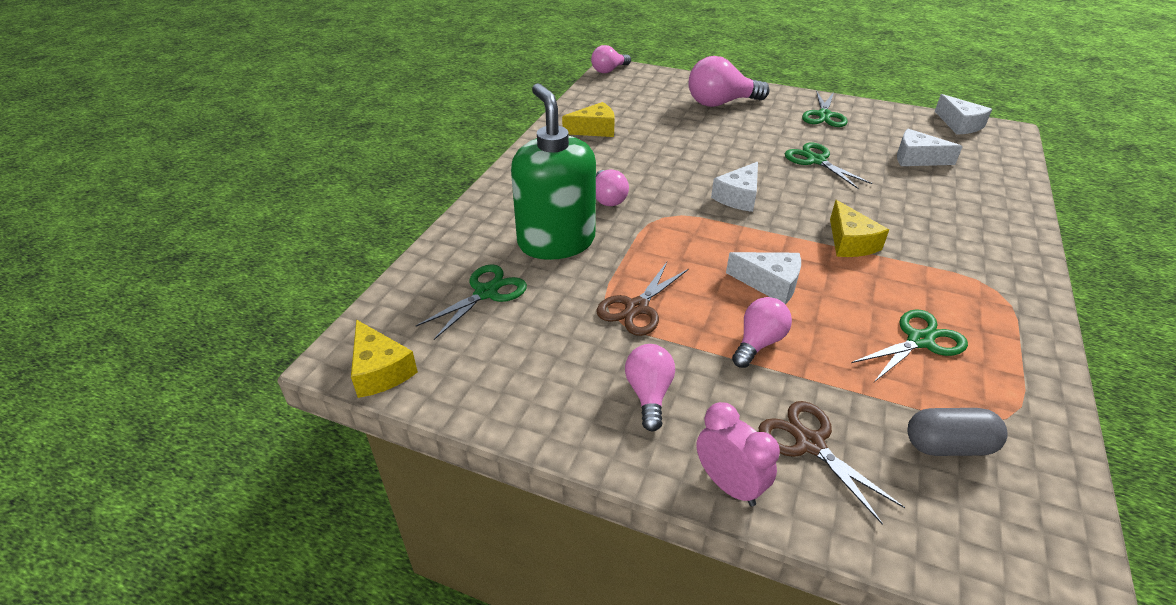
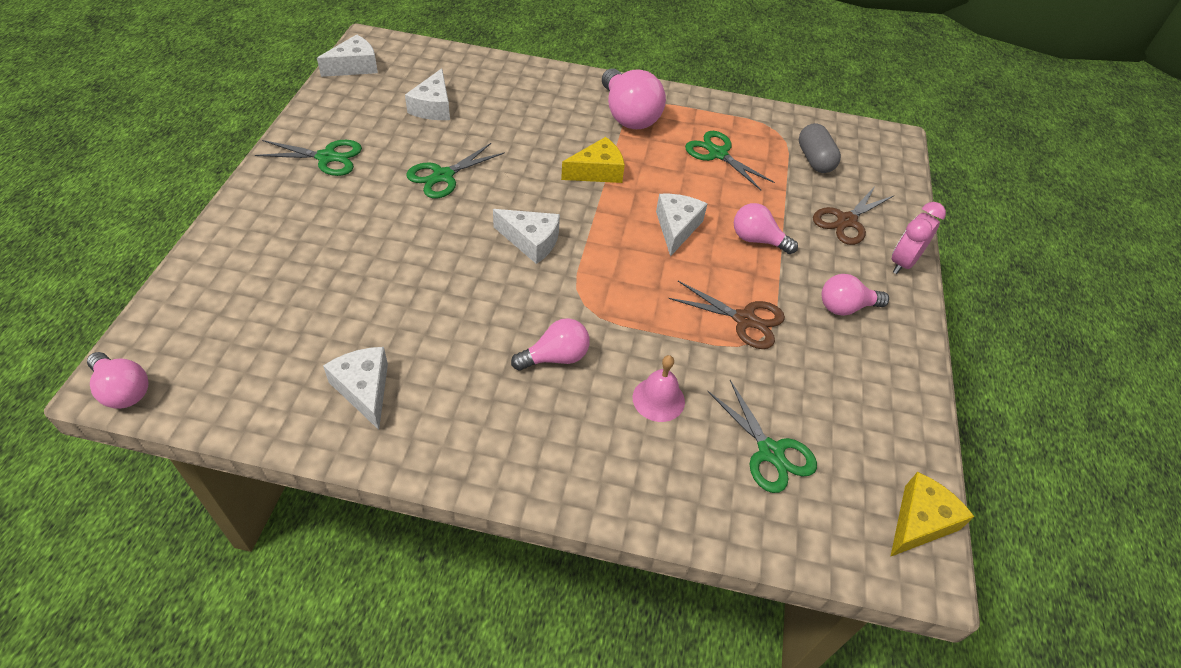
camera: 105 degrees left, 10 degrees up
(486, 293) = (770, 452): green scissors -> green scissors turned 150 degrees counterclockwise
(556, 241) = (658, 399): green soap dispenser -> pink bell
(594, 129) = (364, 389): yellow cheese -> white cheese
(720, 103) = (281, 248): pink light bulb -> pink light bulb (628, 115)

